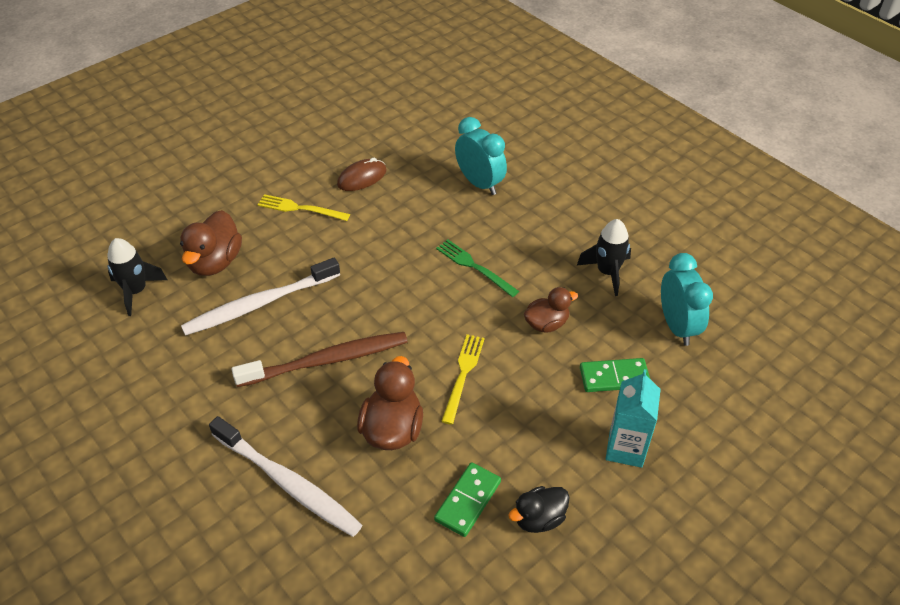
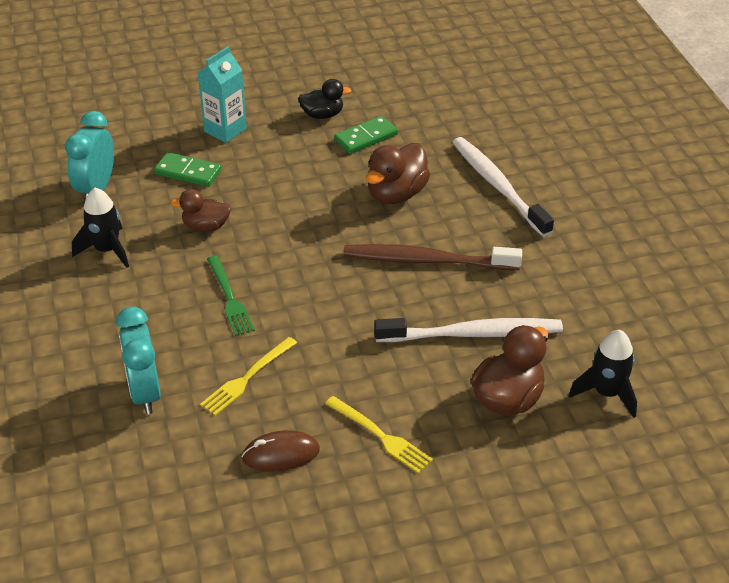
camera: 155 degrees left, 5 degrees down
(463, 374) = (311, 212): yellow fork -> yellow fork (247, 378)

